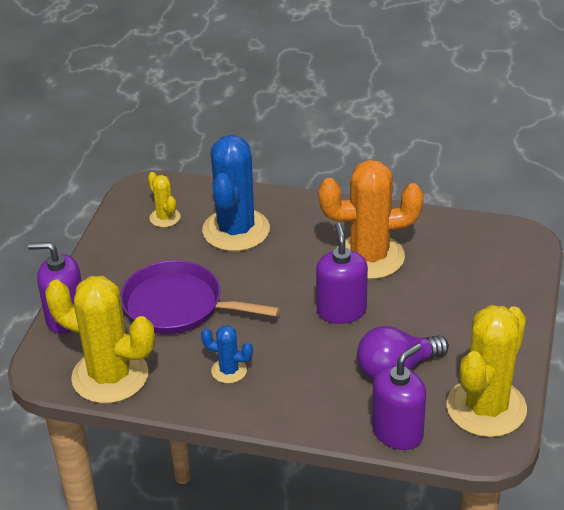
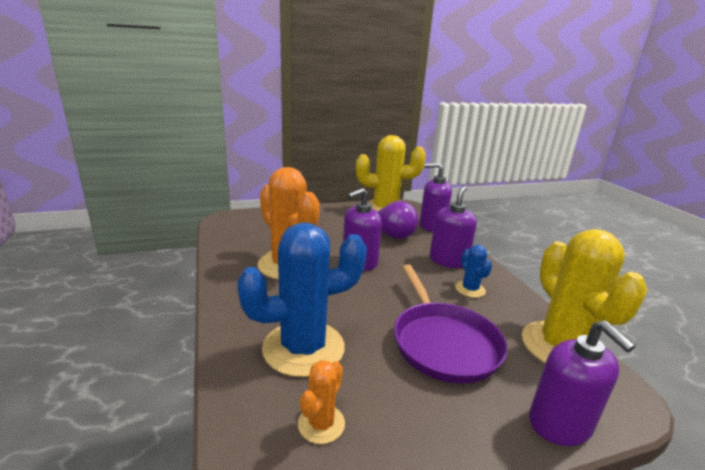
camera: 125 degrees left, 15 degrees down
(165, 218) = (321, 424): yellow cactus -> orange cactus
(294, 389) = (448, 261): none -> purple soap dispenser

